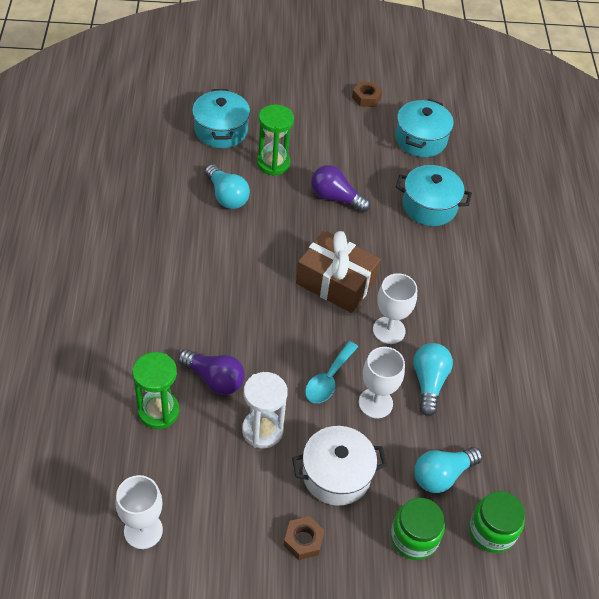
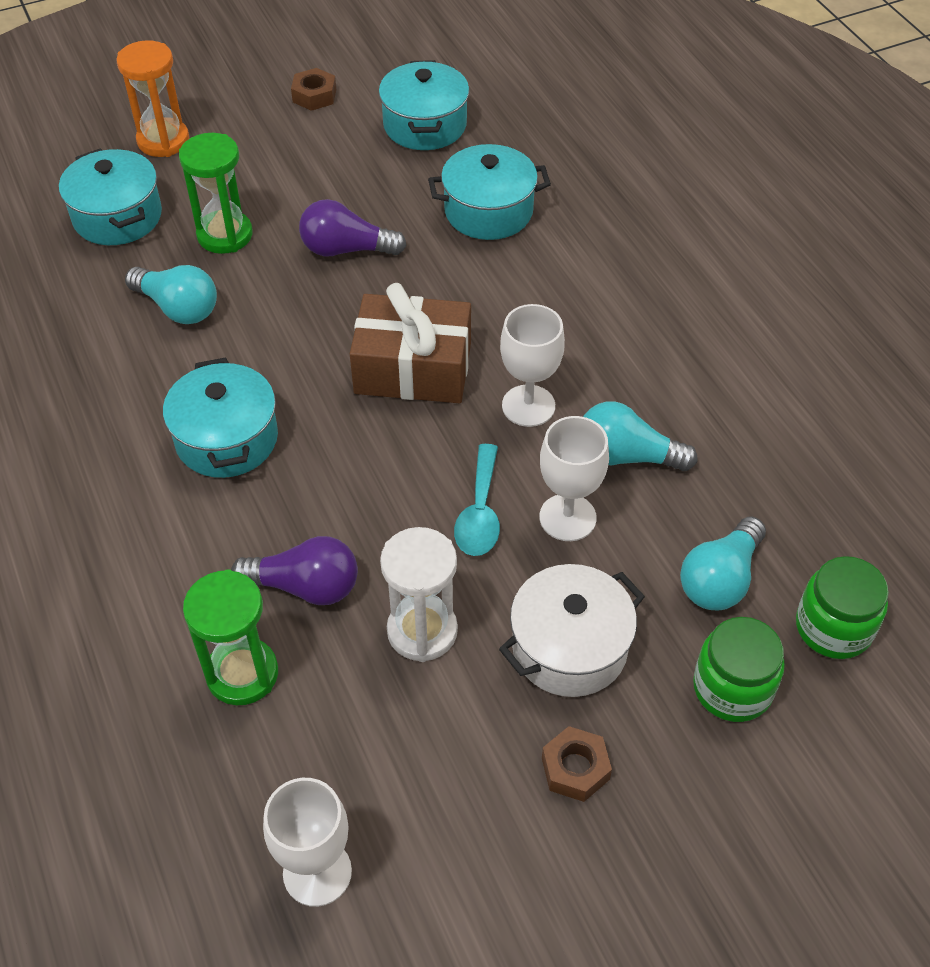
camera: 20 degrees left, 0 degrees up
(215, 281) = (226, 439): none -> turquoise pot
(268, 94) = (163, 141): none -> orange hourglass
(428, 383) = (626, 456): turquoise light bulb -> turquoise light bulb turned 60 degrees counterclockwise

